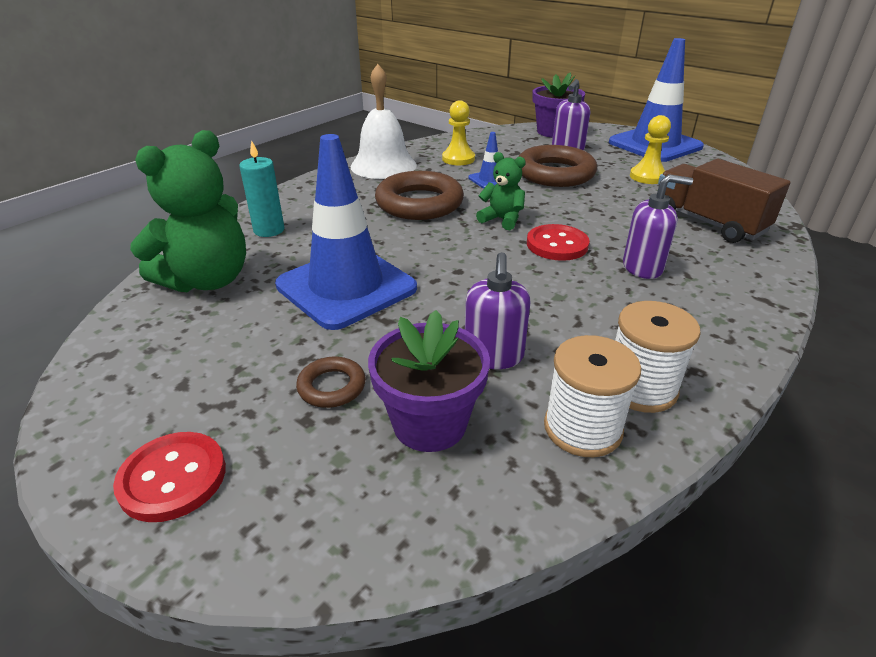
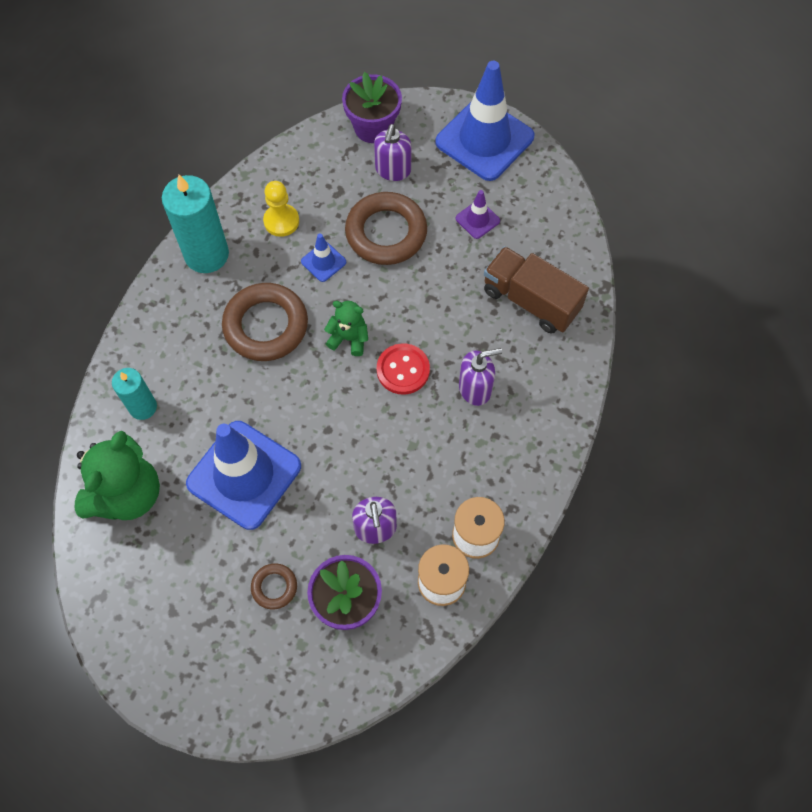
camera: 15 degrees left, 30 degrees up
(173, 478) = (209, 685): red button -> none
(383, 165) = (206, 254): white bell -> turquoise candle
(647, 177) = (477, 219): yellow pawn -> purple traffic cone

